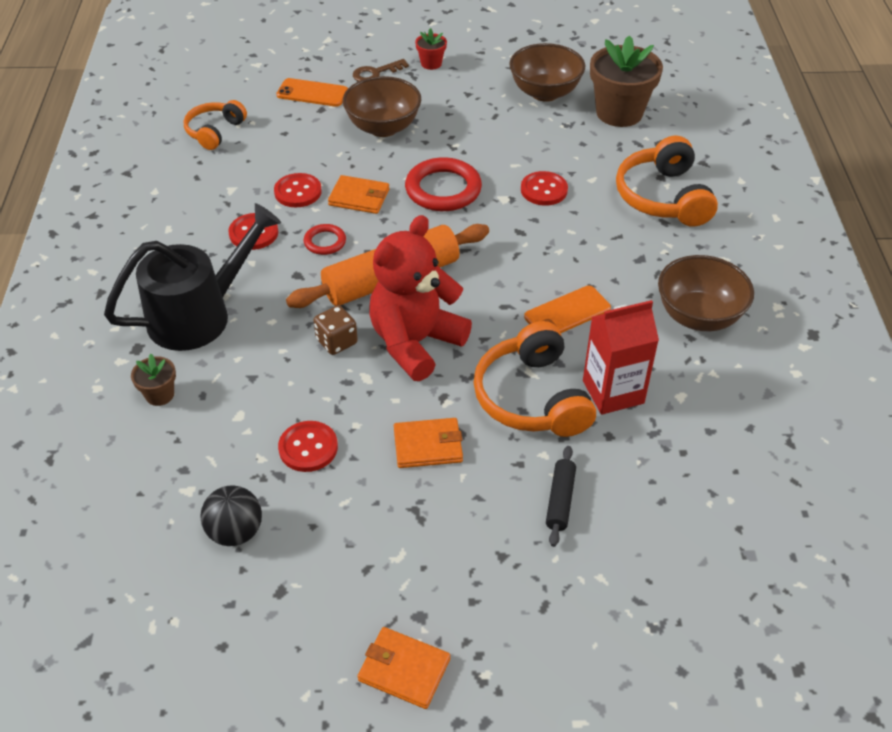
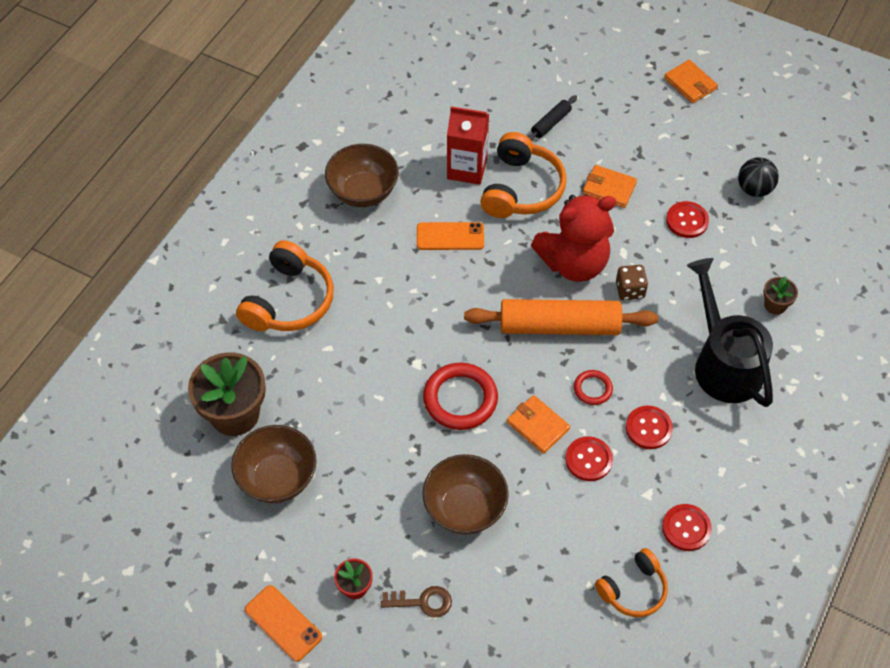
camera: 150 degrees left, 10 degrees up
(200, 314) = (723, 362): black watering can -> black watering can turned 75 degrees clockwise
(312, 93) = (506, 602): orange phone -> orange phone (283, 623)
(544, 190) = (377, 356): red button -> red button (686, 528)

